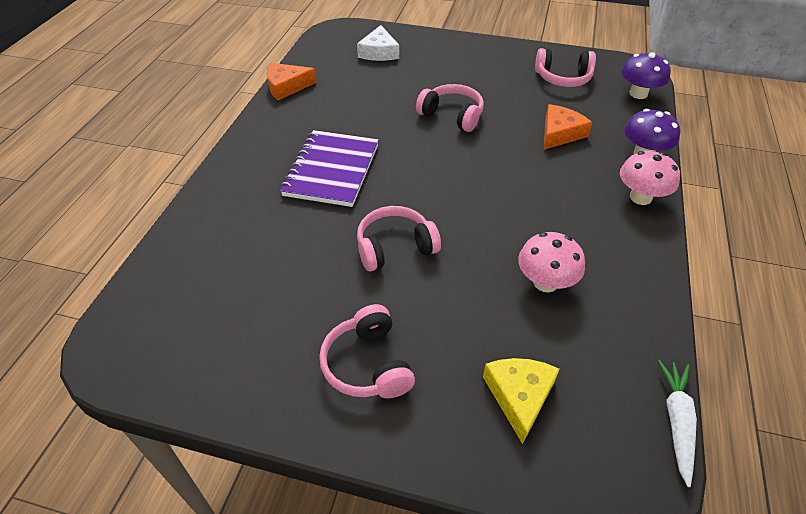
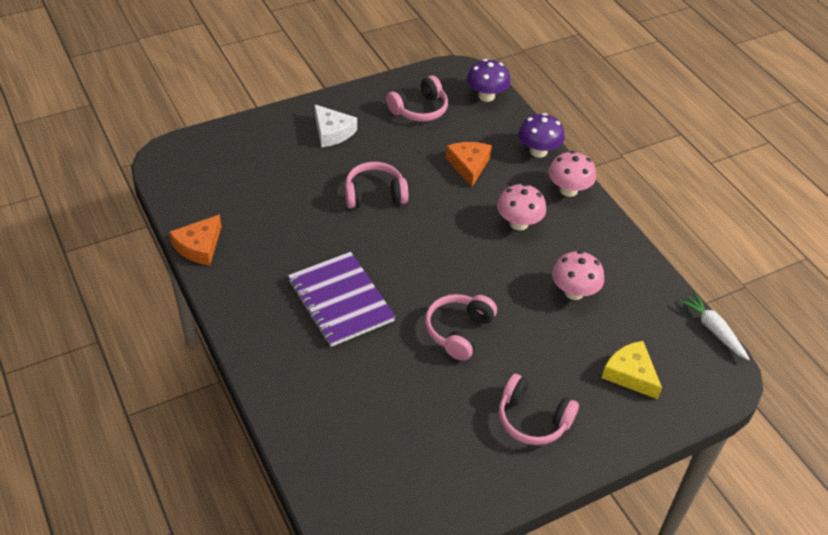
camera: 45 degrees left, 0 degrees up
(379, 52) = (238, 162): white cheese -> white cheese (332, 132)
(555, 197) = (518, 223): none -> pink mushroom

